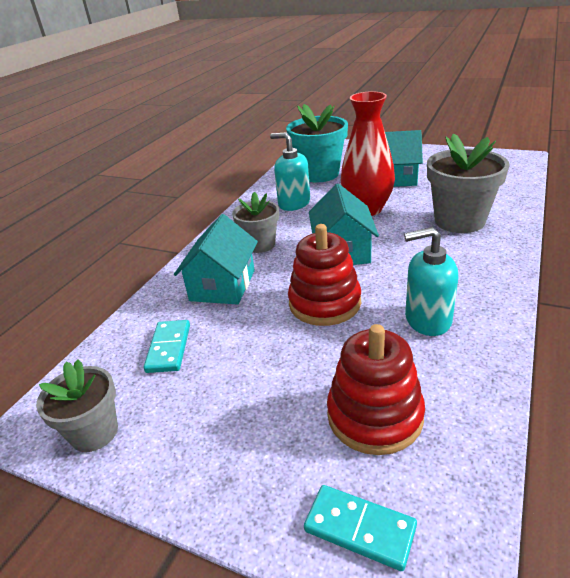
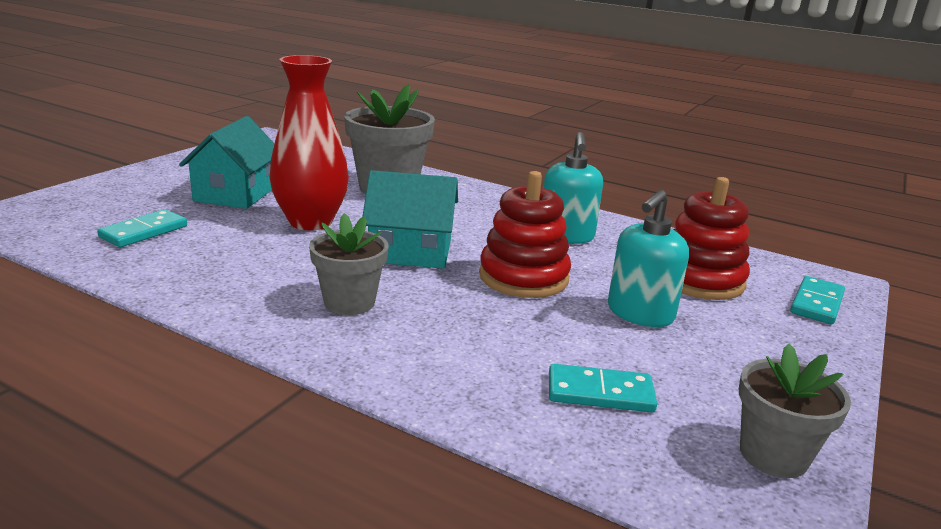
camera: 90 degrees left, 10 degrees down
(223, 285) = (453, 341): turquoise house -> none
(294, 203) = (232, 263): turquoise soap dispenser -> turquoise soap dispenser (640, 313)
(319, 174) = (144, 232): turquoise flower pot -> turquoise domino

